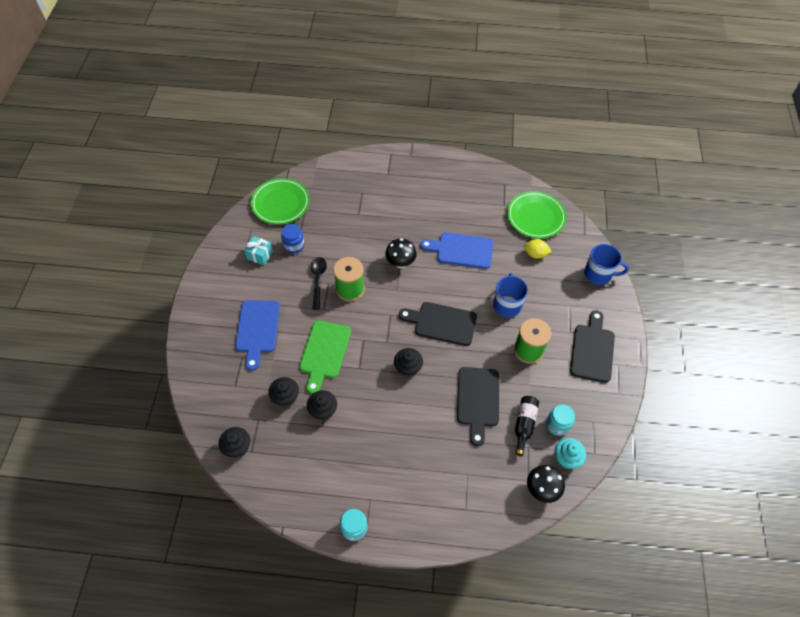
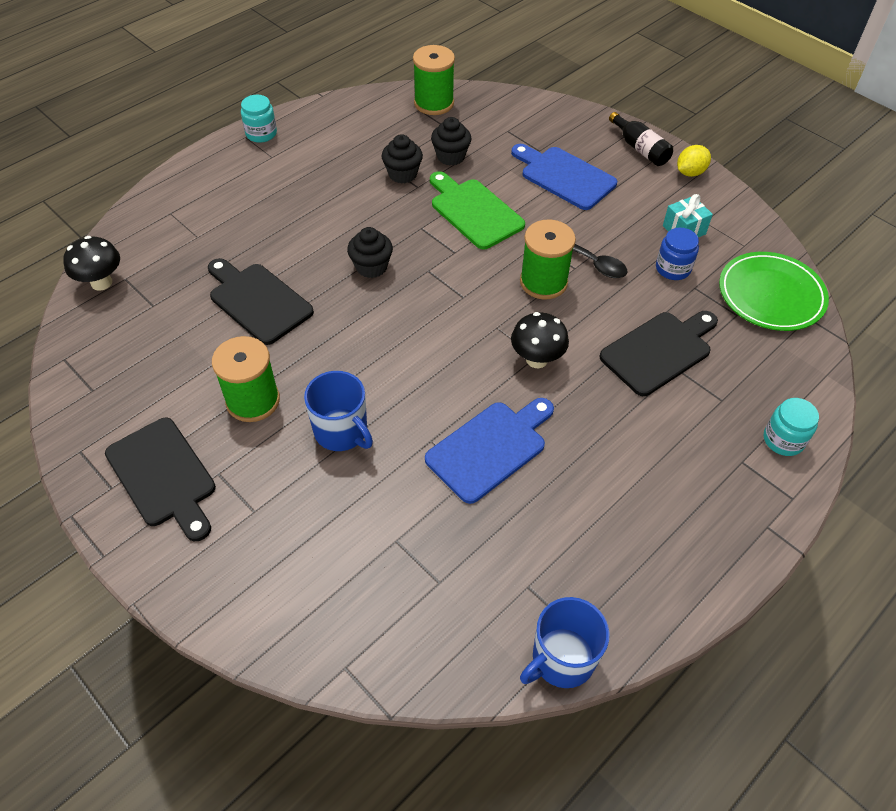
camera: 130 degrees right, 5 degrees down
(237, 448) = (434, 103): black cupcake -> green spool
(442, 323) = (394, 339): black cutting board -> black cutting board (659, 351)
(524, 425) = (177, 320): black bottle -> black bottle (640, 148)
(535, 254) = (384, 545): yellow lemon -> yellow lemon (690, 172)
(536, 217) = (456, 616): green plate -> none
(557, 425) = (136, 352): turquoise jar -> turquoise jar (783, 440)
(566, 458) = (96, 328): turquoise cupcake -> none
(598, 274) = (253, 608): blue mug -> blue mug (561, 659)

